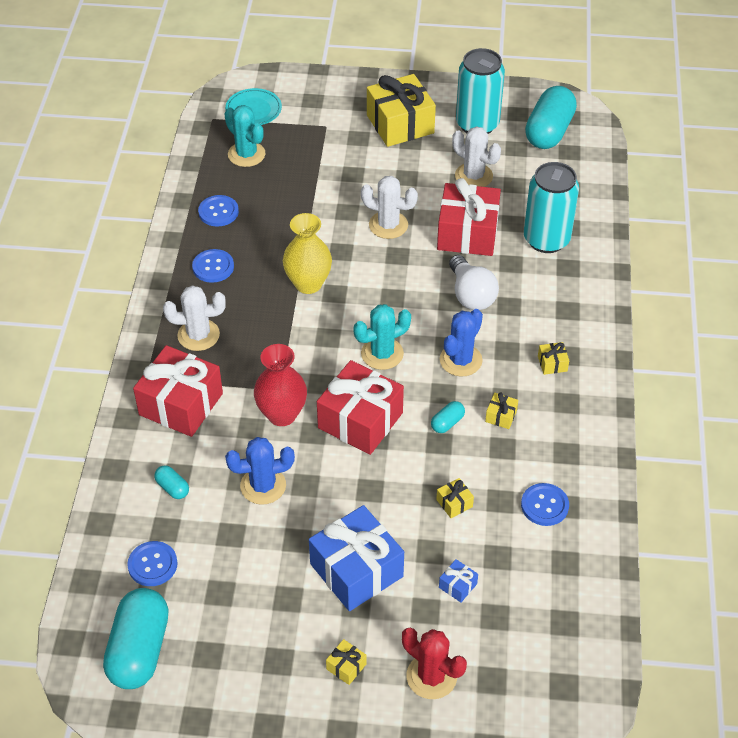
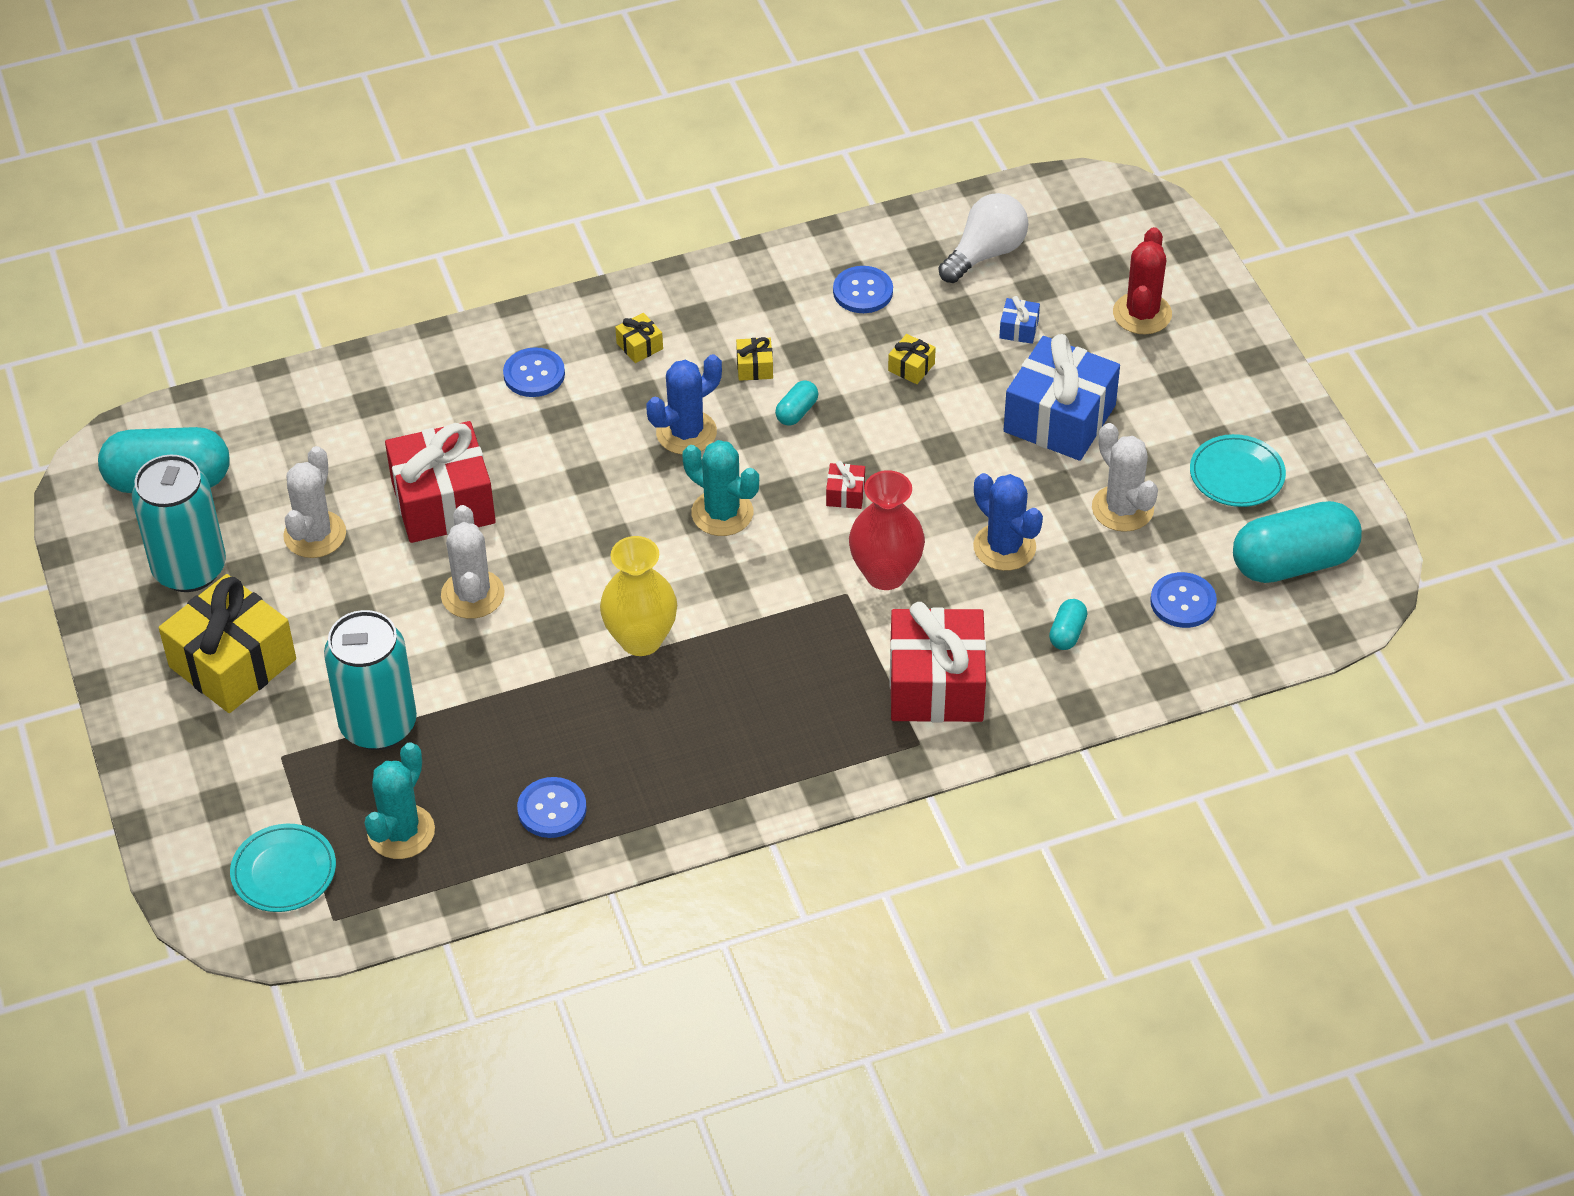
camera: 115 degrees left, 0 degrees up
(198, 335) = (808, 721): white cactus -> white cactus (1122, 508)
(213, 267) = (670, 763): blue button -> blue button (534, 374)
(238, 657) = (1237, 474): none -> turquoise plate
(346, 666) = (1181, 383): yellow gift -> none
(360, 420) = (845, 494): red gift -> red gift, size x0.41
(447, 423) = (797, 412): turquoise capsule -> turquoise capsule turned 75 degrees counterclockwise
(460, 360) = (686, 433): blue cactus -> blue cactus turned 45 degrees counterclockwise
(471, 295) = (563, 460): white light bulb -> white light bulb (985, 253)
(546, 239) = (411, 416): turquoise can -> turquoise can (378, 725)

